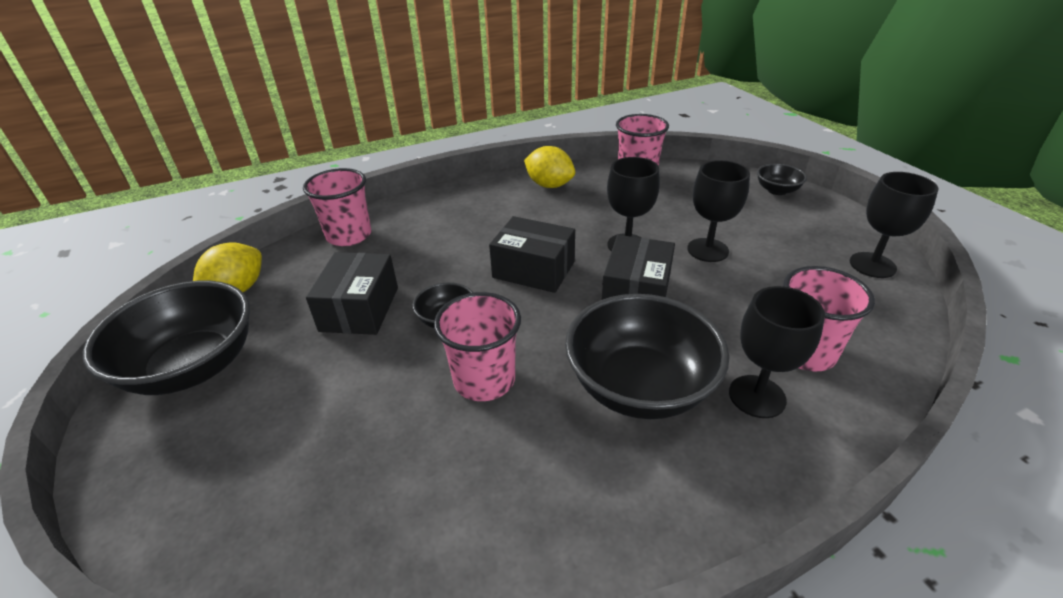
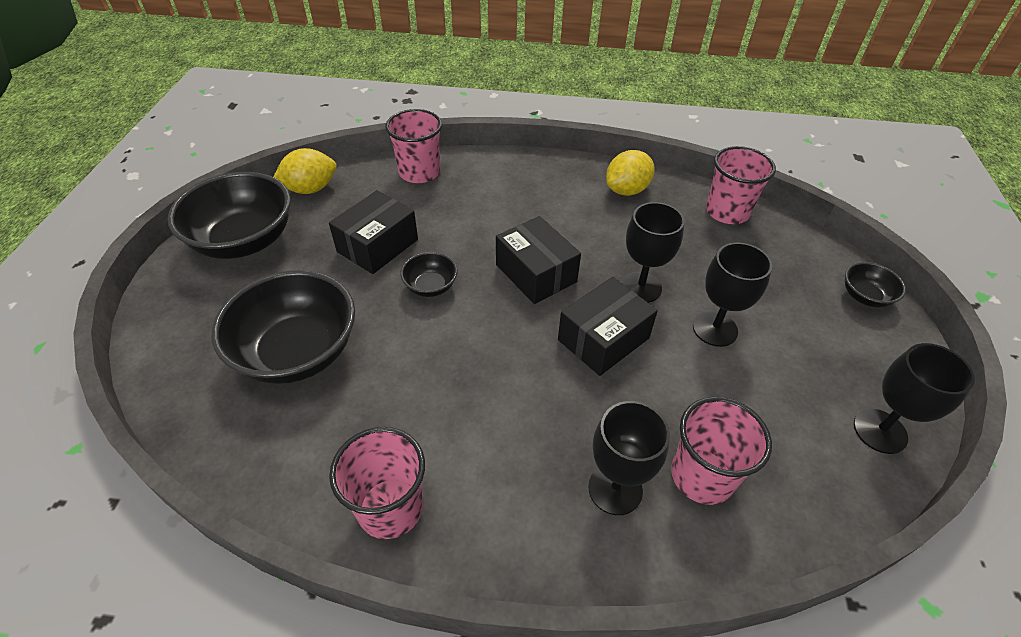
camera: 30 degrees right, 10 degrees up
(484, 380) = (416, 353): pink cup -> pink cup (390, 508)
(549, 185) = (627, 190): yellow lemon -> yellow lemon turned 75 degrees clockwise
(639, 386) = (525, 424): black bowl -> black bowl (298, 352)

